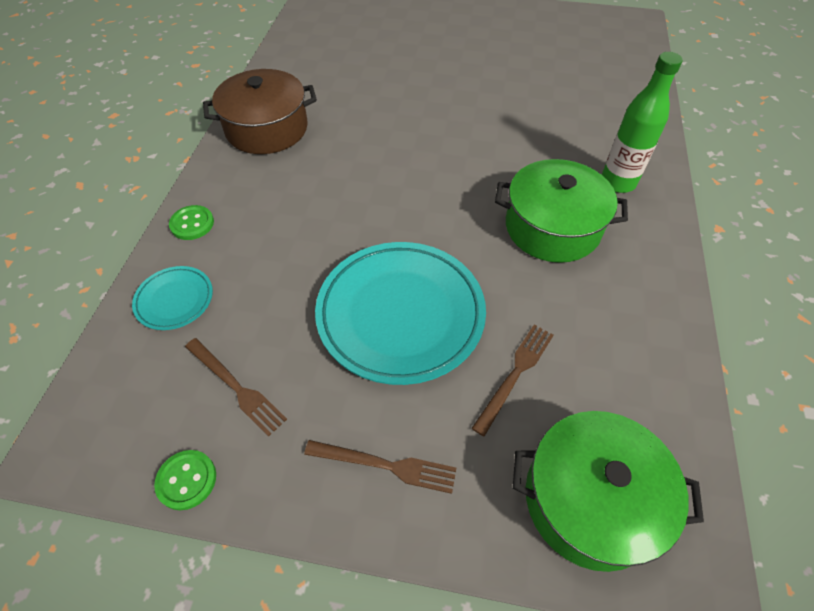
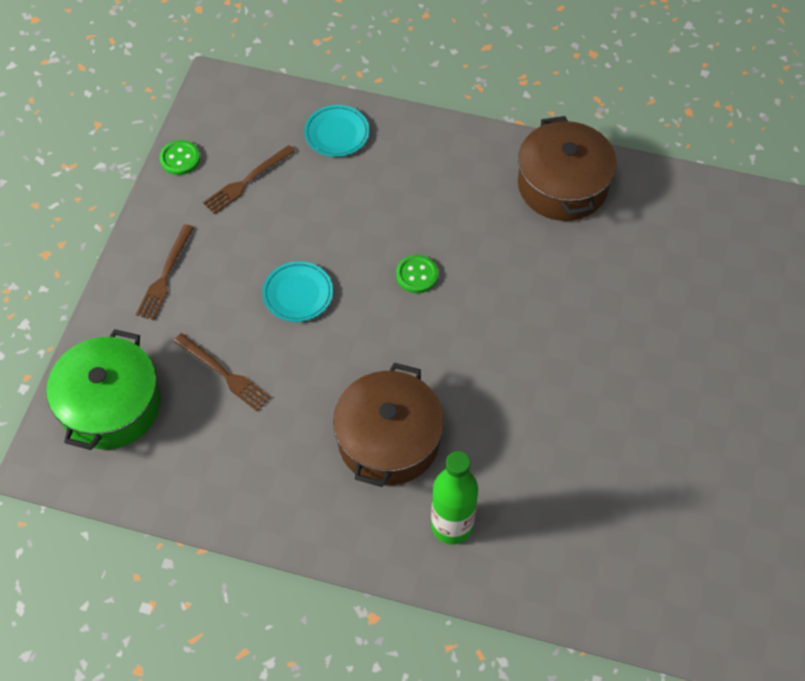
camera: 95 degrees right, 5 degrees up
(192, 224) = (424, 136): green button -> green button (417, 275)
(400, 314) = (298, 294): turquoise plate -> turquoise plate, size x0.47
(552, 227) = (388, 440): green pot -> brown pot

